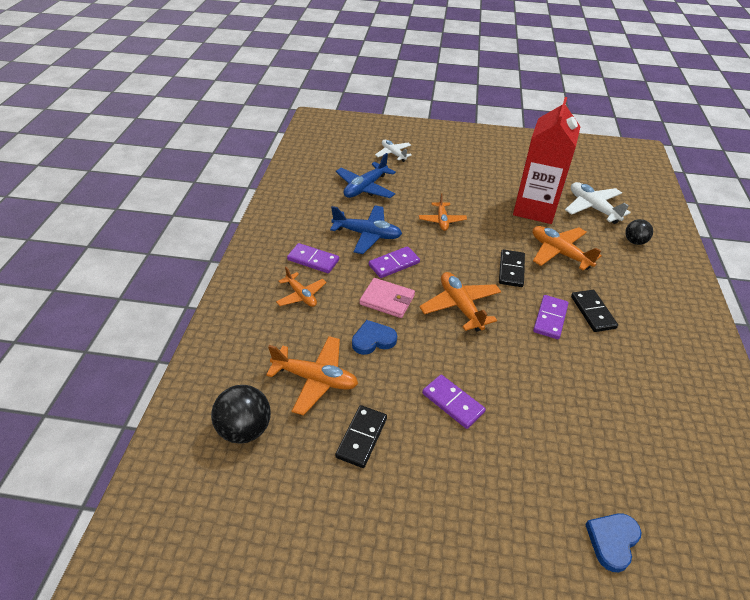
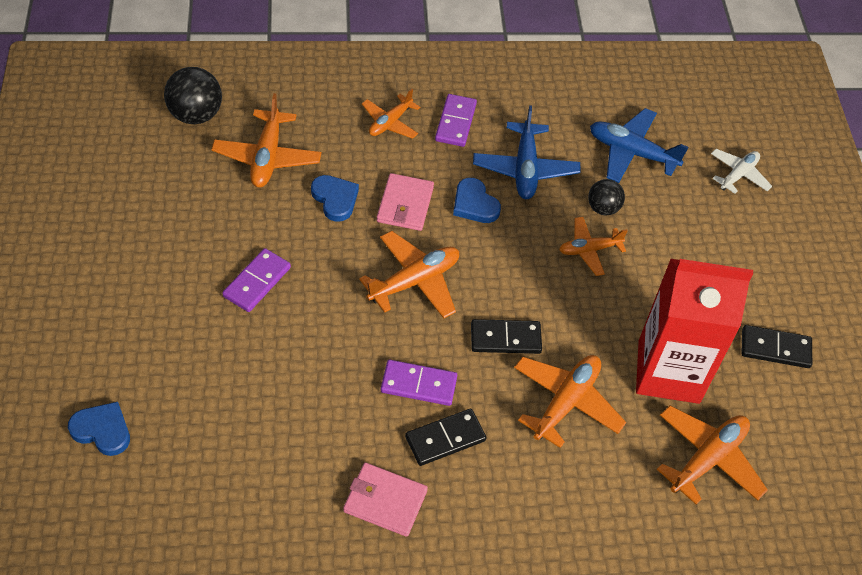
camera: 75 degrees right, 10 degrees up
(361, 437) = (199, 206): black domino -> black domino (775, 348)
(394, 264) = (474, 204): purple domino -> blue heart
(592, 208) = (707, 459): white plane -> orange plane
(634, 241) = (635, 516): black ball -> black ball (603, 208)
(646, 351) = (385, 501): none -> pink wallet

